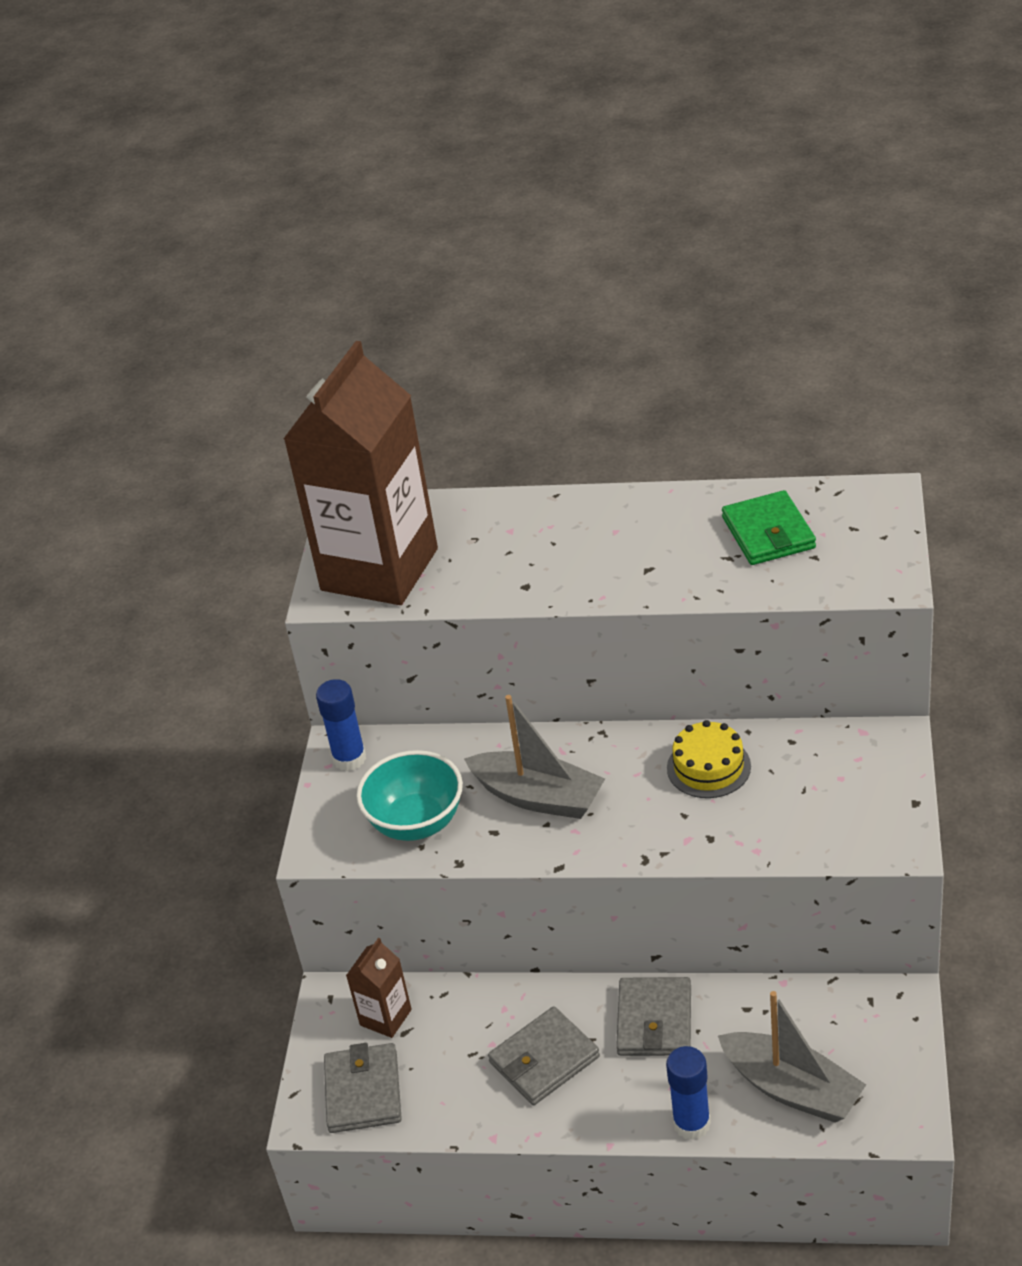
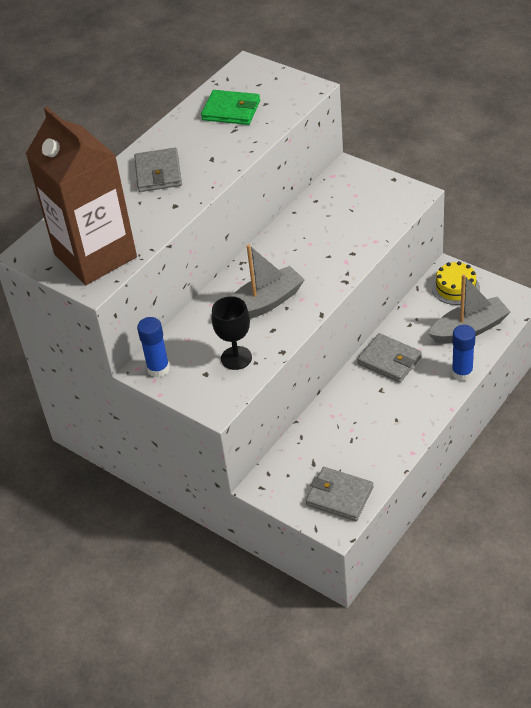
camera: 60 degrees left, 5 degrees up
(385, 1017) = (296, 467): brown carton -> none
(416, 823) = (236, 358): turquoise bowl -> black goblet
(544, 1060) = (379, 412): grey wallet -> grey wallet (158, 173)
(708, 767) = (305, 234): yellow cake -> yellow cake (455, 288)

